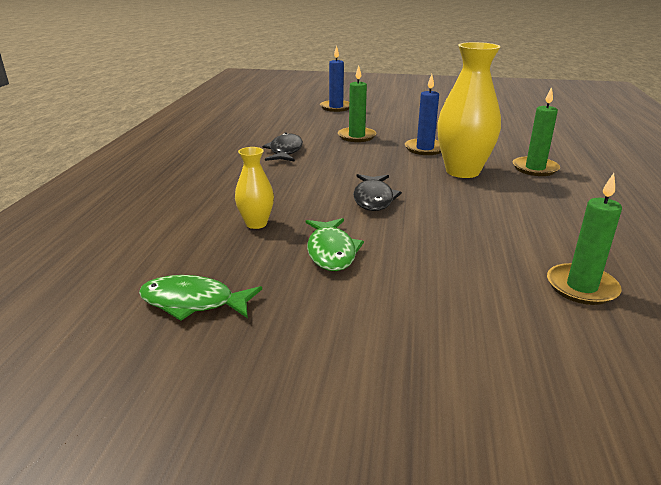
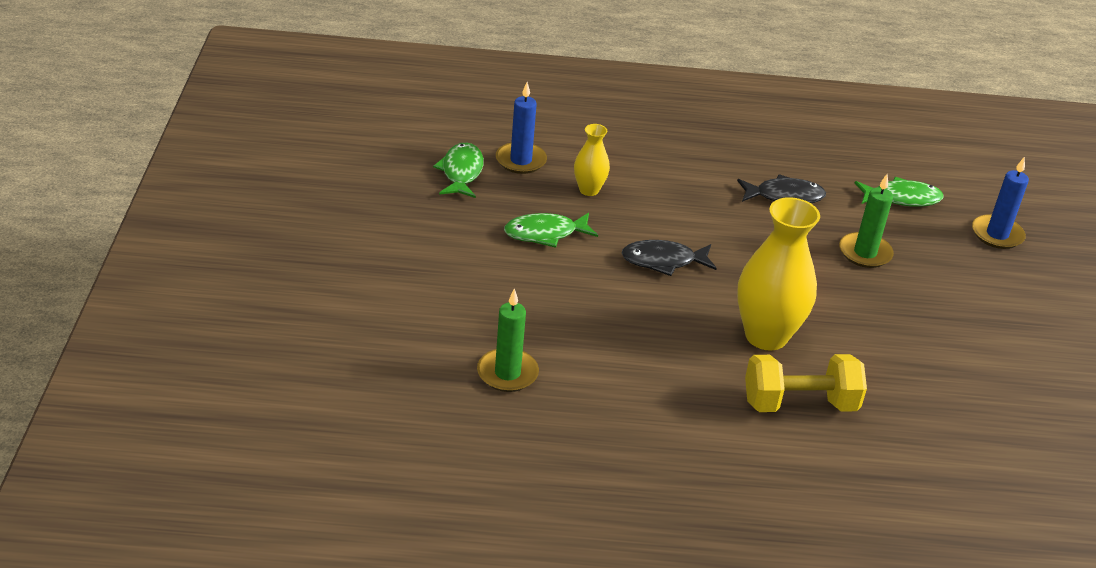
camera: 80 degrees right, 10 degrees up
(294, 122) = (902, 198): none -> green fish
(425, 149) = (839, 311): blue candle -> blue candle (521, 160)
(535, 168) = (799, 404): green candle -> yellow dumbbell

